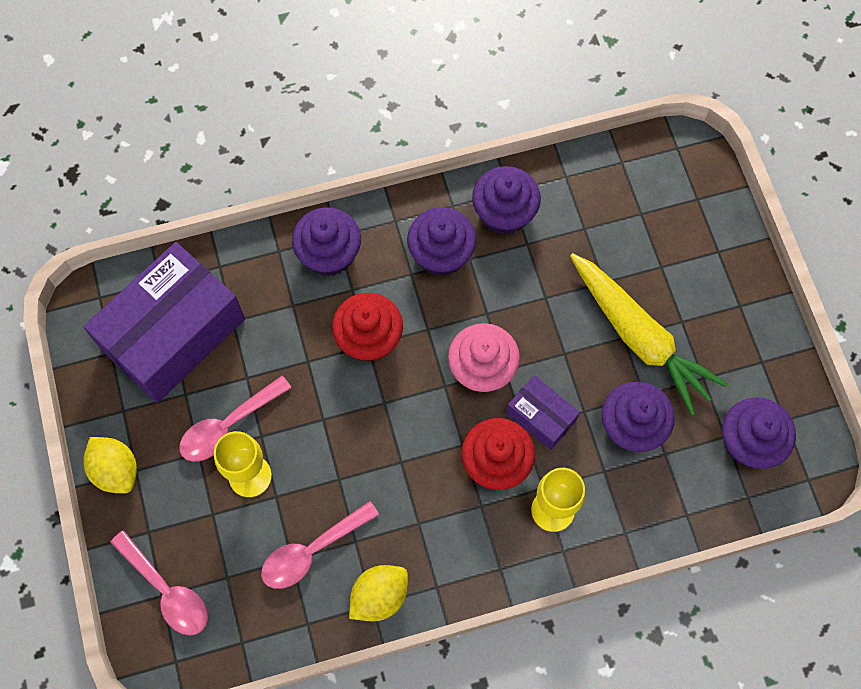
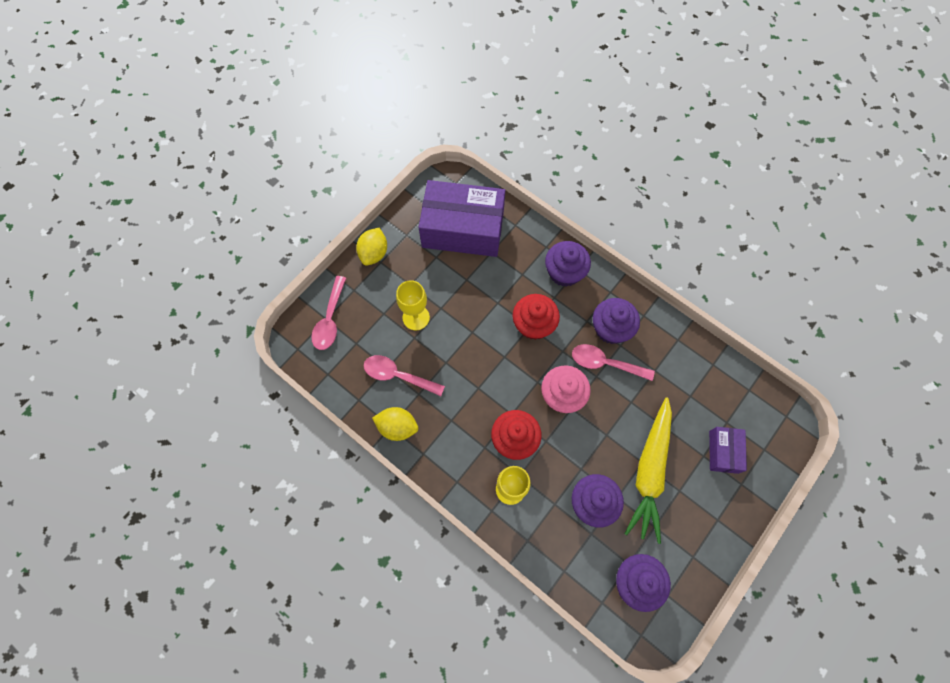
camera: 55 degrees right, 0 degrees up
(228, 426) = (434, 288): pink spoon -> pink spoon (605, 363)
(504, 213) = (662, 345): purple cupcake -> none
(541, 417) = (559, 446): purple box -> purple box (723, 452)

